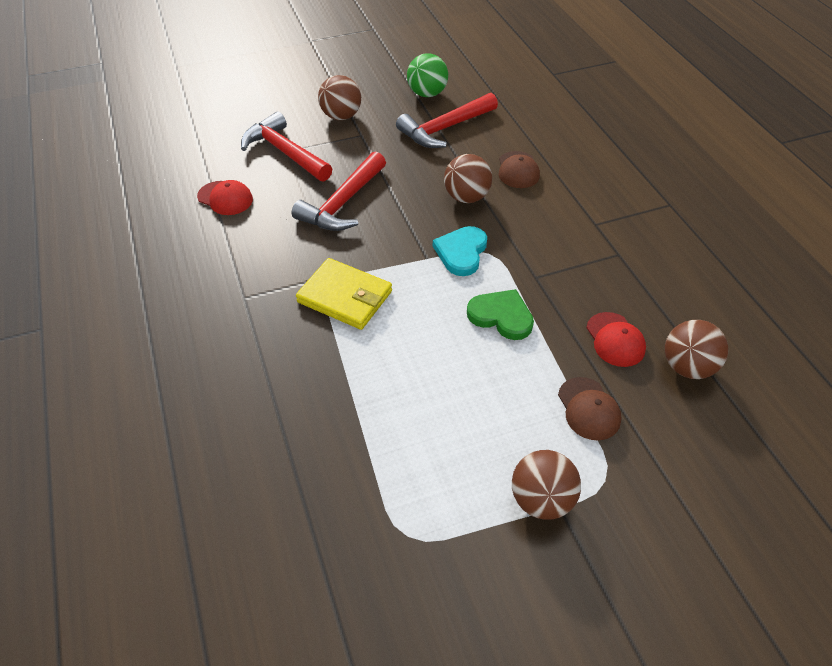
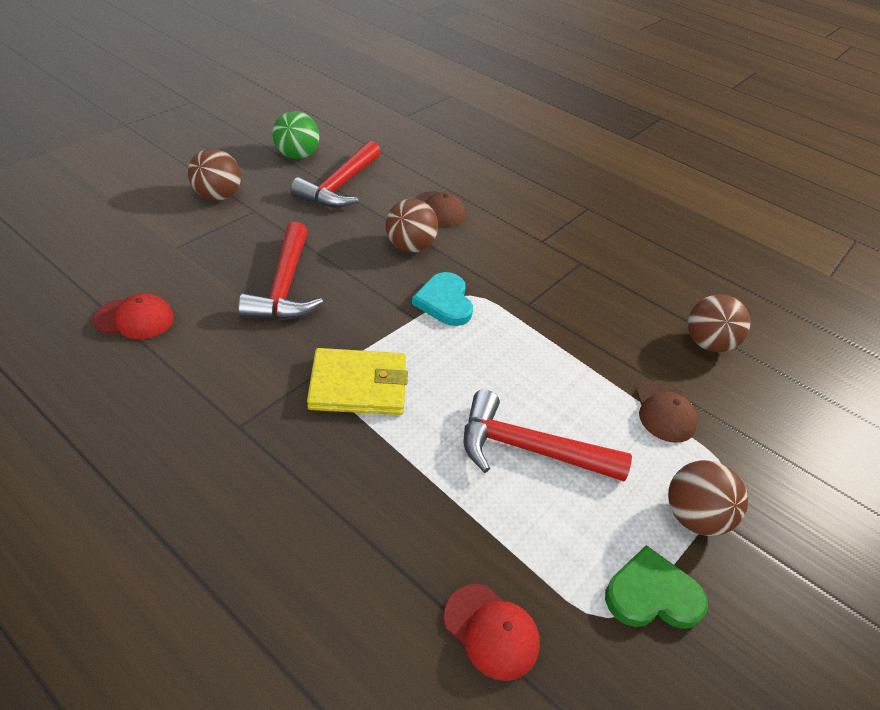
camera: 35 degrees left, 5 degrees down
(284, 152) = (176, 249): red hammer -> red hammer (528, 449)
(501, 316) = (527, 352): green heart -> green heart (652, 594)
(588, 409) = (664, 411): brown cap -> brown cap turned 45 degrees clockwise
(615, 340) = (637, 340): red cap -> red cap (491, 631)

